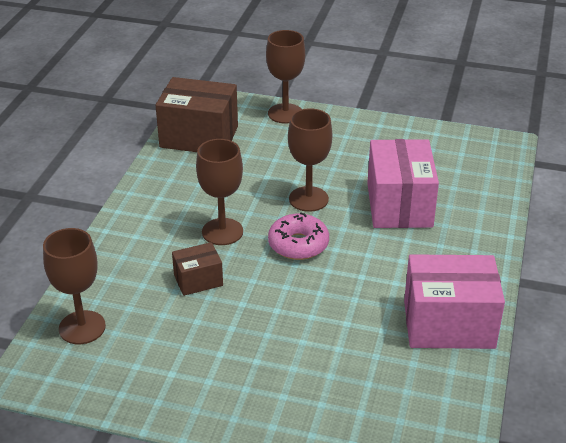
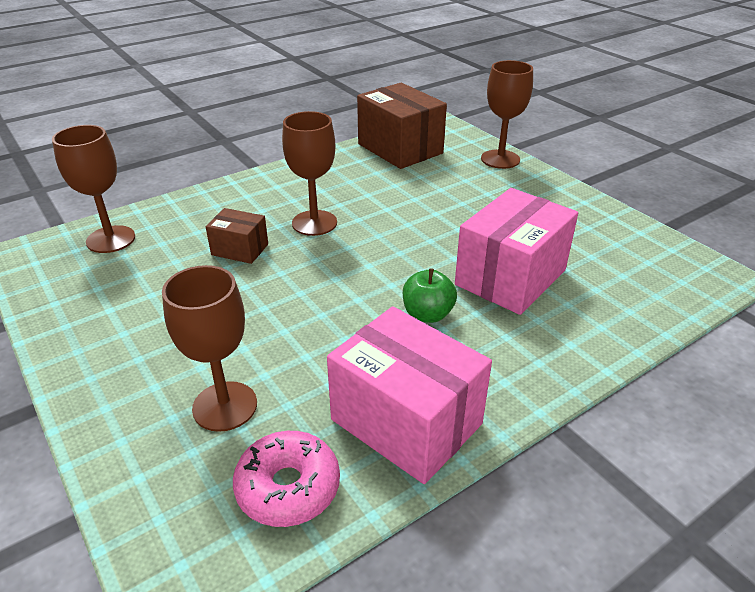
camera: 40 degrees right, 0 degrees up
(298, 244) = (362, 264): pink donut -> pink donut (288, 487)
(308, 199) = (426, 232): brown goblet -> brown goblet (225, 406)
(382, 256) = (427, 314): none -> green apple

